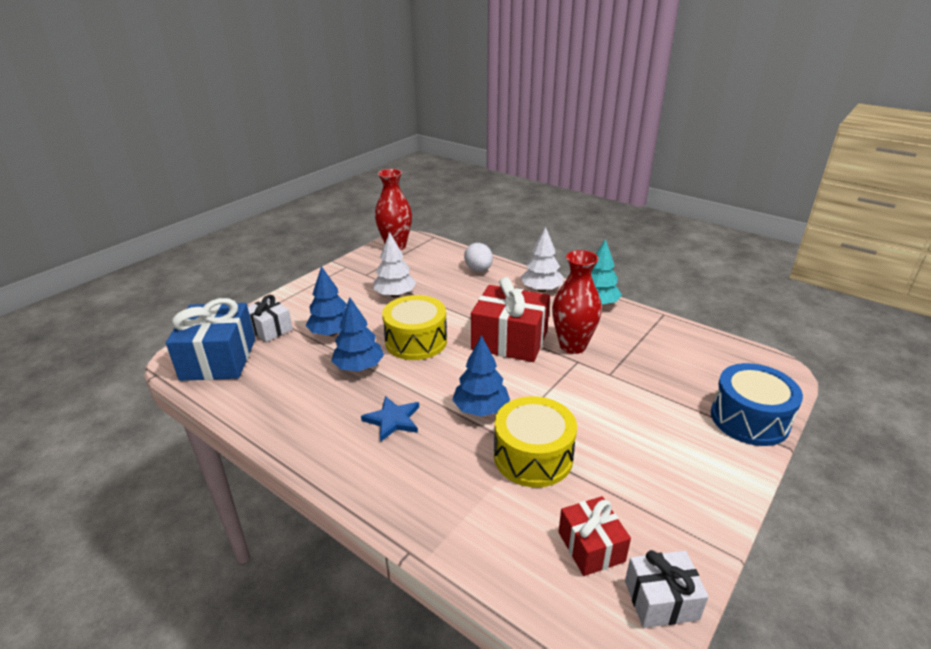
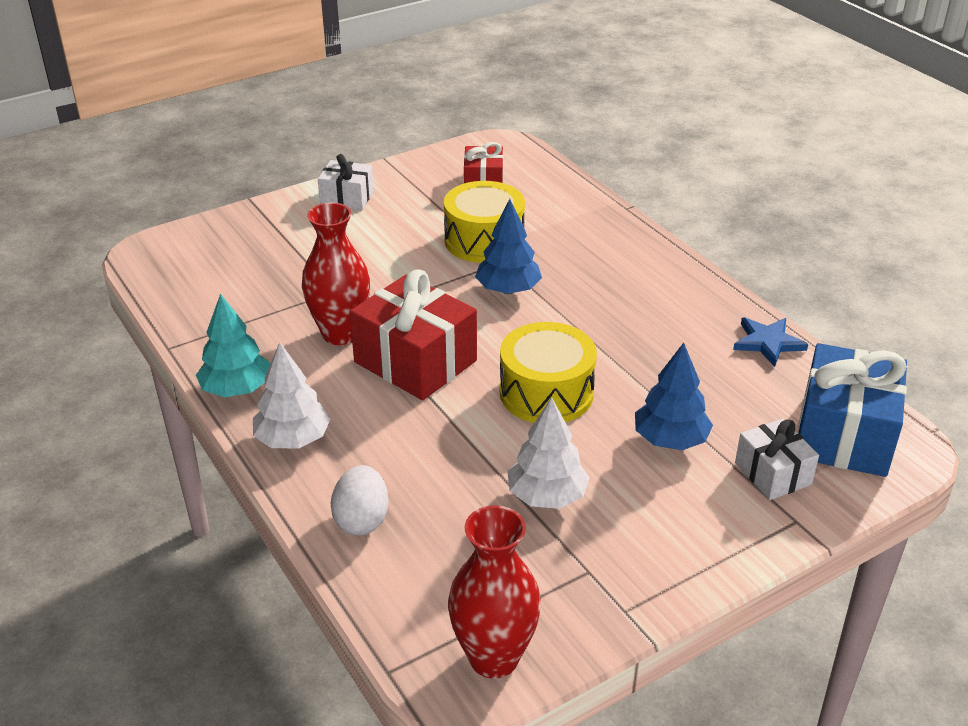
camera: 160 degrees left, 5 degrees up
(359, 367) = (638, 373): blue tree -> none
(393, 420) = (611, 301): blue star -> blue star (767, 342)
(661, 600) = (459, 154): white gift -> white gift (347, 198)
(749, 419) = (249, 222): blue drum -> none

